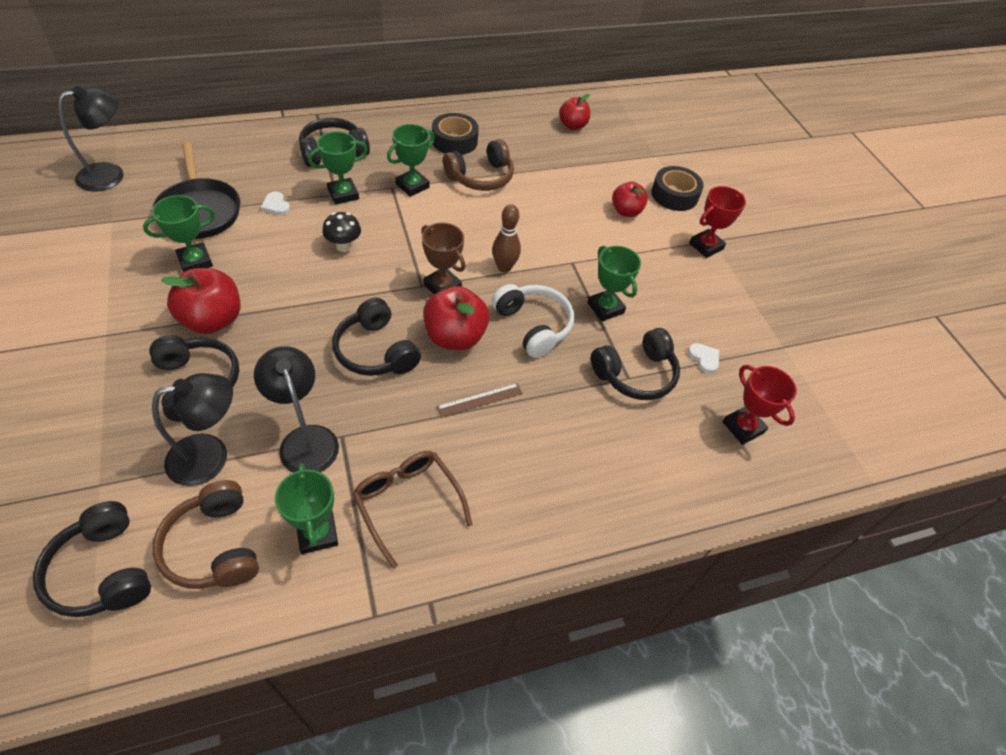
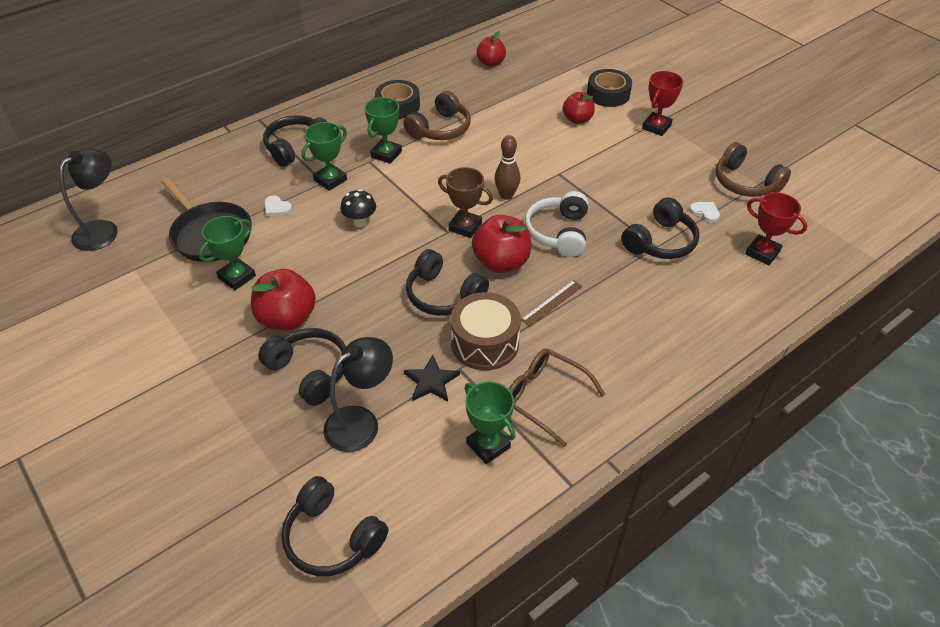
camera: 15 degrees left, 5 degrees down
(214, 546) = (411, 485): brown headphones -> brown headphones (745, 183)
(305, 439) = (431, 381): black lamp -> black star
(384, 418) = (485, 343): none -> brown drum
(533, 326) = (558, 232): white headphones -> white headphones turned 120 degrees counterclockwise
(605, 308) = (607, 200): green trophy -> none

